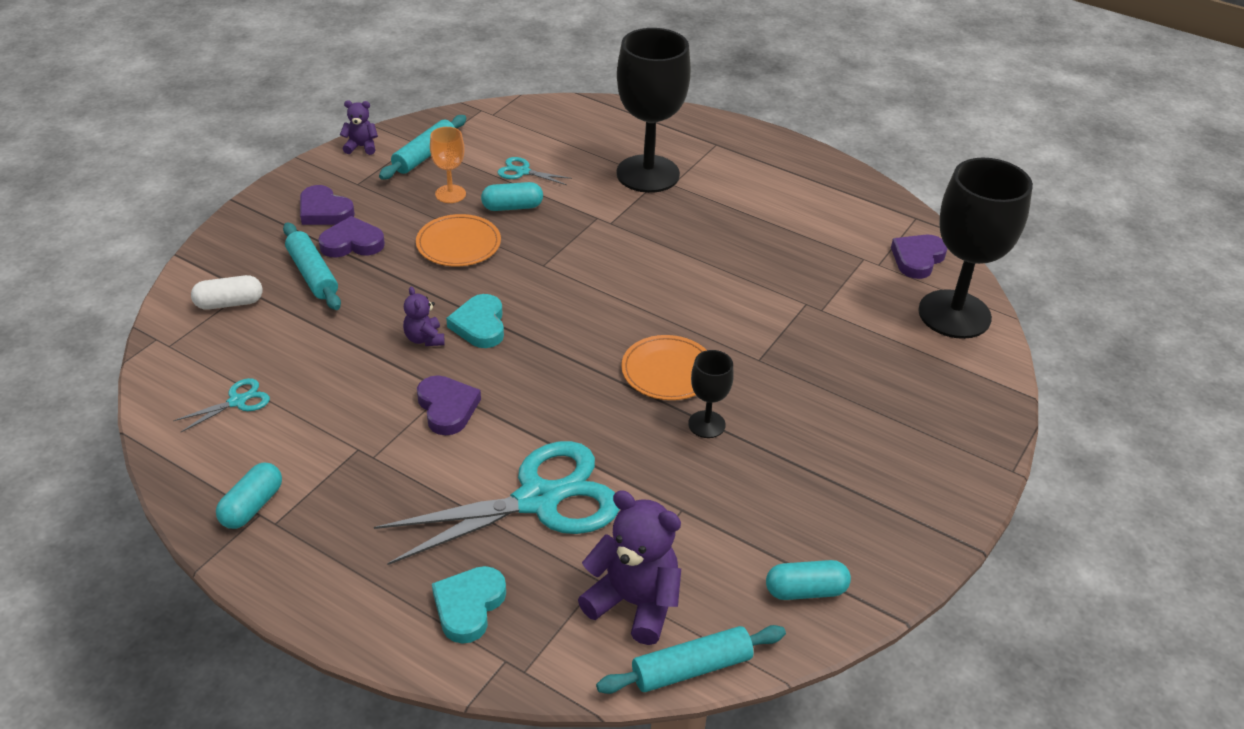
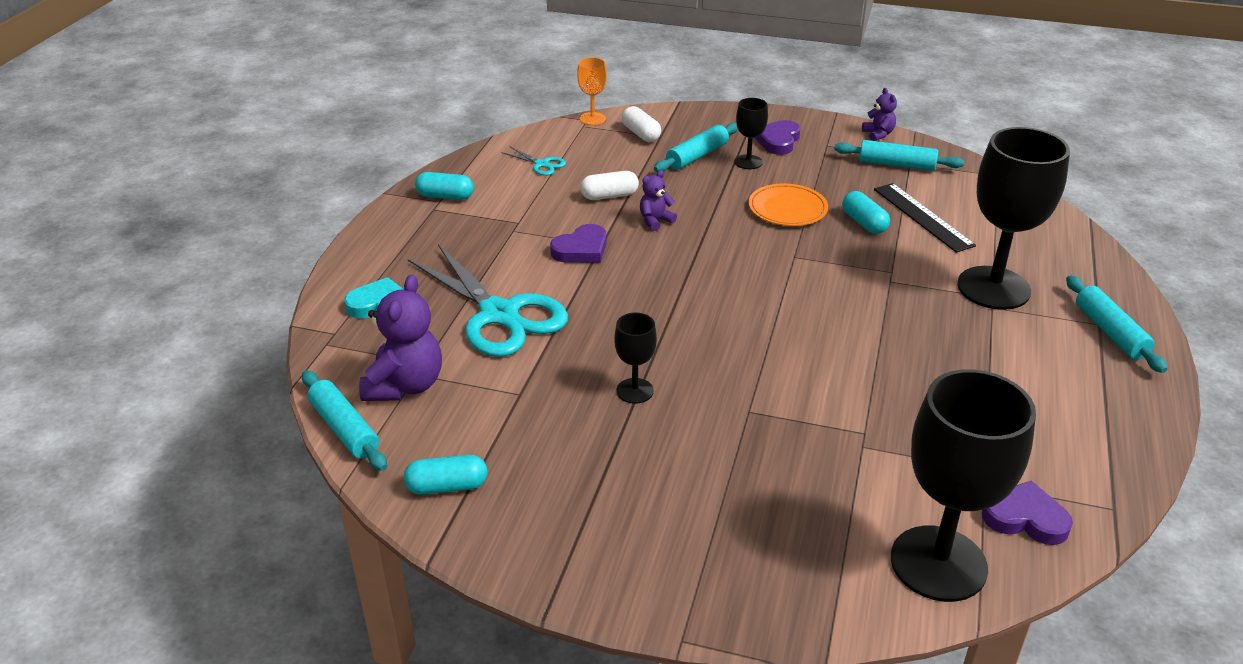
camera: 75 degrees right, 5 degrees down
(350, 361) = (609, 196): none -> white capsule
(352, 243) = (748, 162): purple heart -> black goblet
(450, 194) = (853, 189): orange goblet -> orange goblet (592, 119)
(480, 325) = (689, 242): turquoise heart -> none
(523, 172) = (923, 217): turquoise scissors -> black ruler
(668, 371) = (694, 355): orange plate -> none
(728, 143) = (1110, 332): none -> turquoise rolling pin
(805, 590) = (447, 486): turquoise capsule -> turquoise capsule turned 75 degrees counterclockwise

